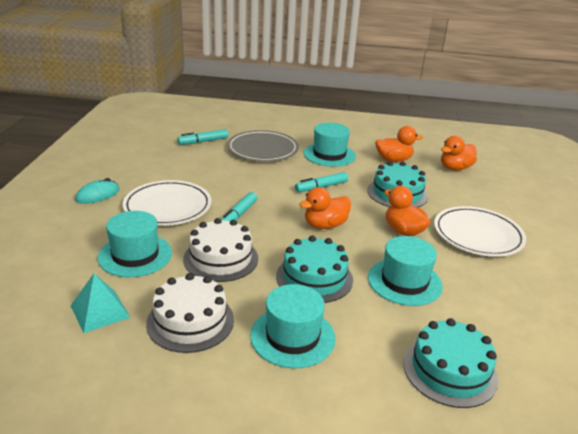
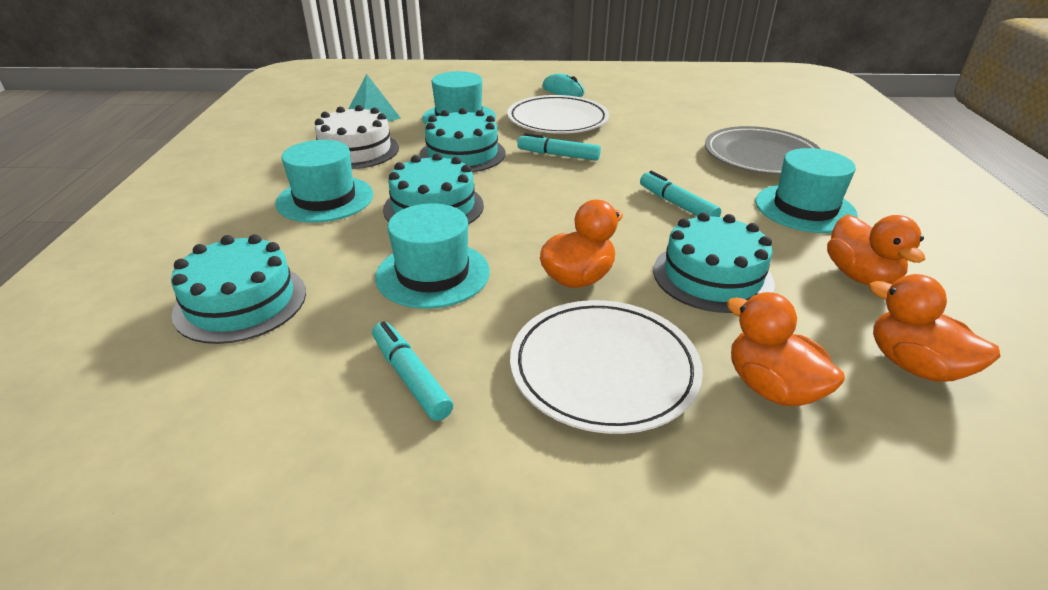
camera: 85 degrees right, 5 degrees up
(203, 141) = (742, 120): turquoise marker -> turquoise marker (410, 377)
(221, 258) = (462, 154): white cake -> turquoise cake
(325, 225) = (563, 210): orange duck -> orange duck (771, 387)

